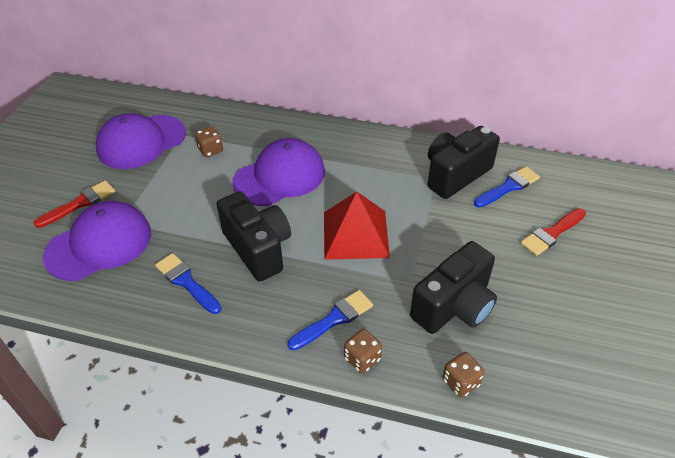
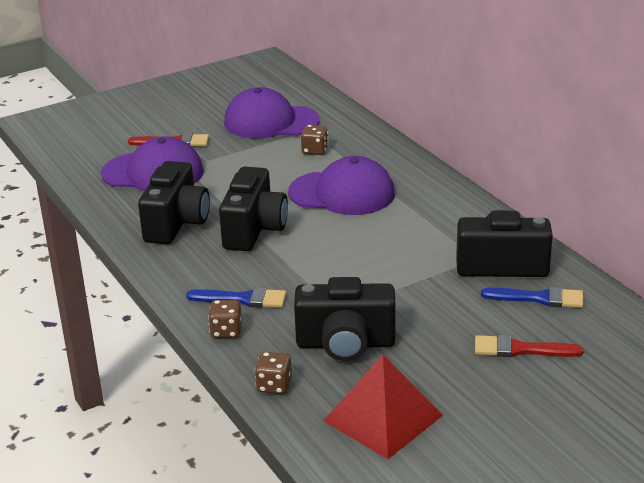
camera: 45 degrees right, 15 degrees down
(186, 282) = (176, 223): blue brush -> black camera
(355, 234) = (342, 259): red pyramid -> red pyramid (383, 418)

